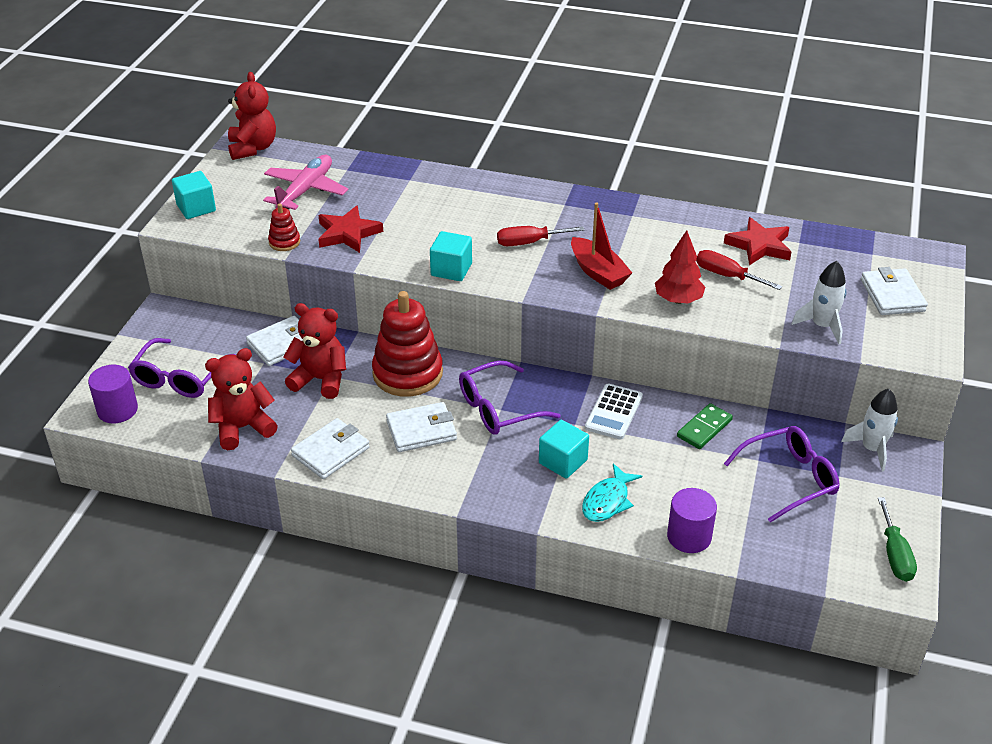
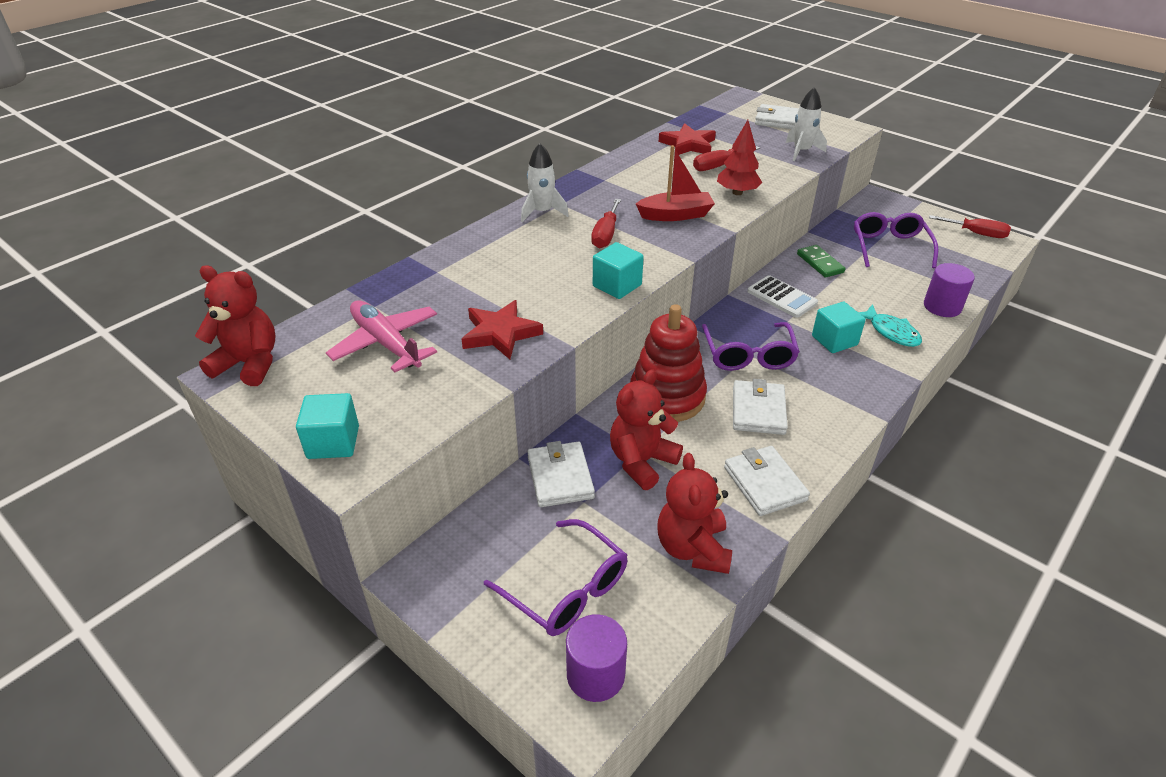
camera: 65 degrees left, 0 degrees up
(284, 242) = (477, 383): red stacking toy -> none
(872, 449) = (868, 208): white rocket -> white rocket (542, 212)
(895, 555) = (976, 233): green screwdriver -> red screwdriver

